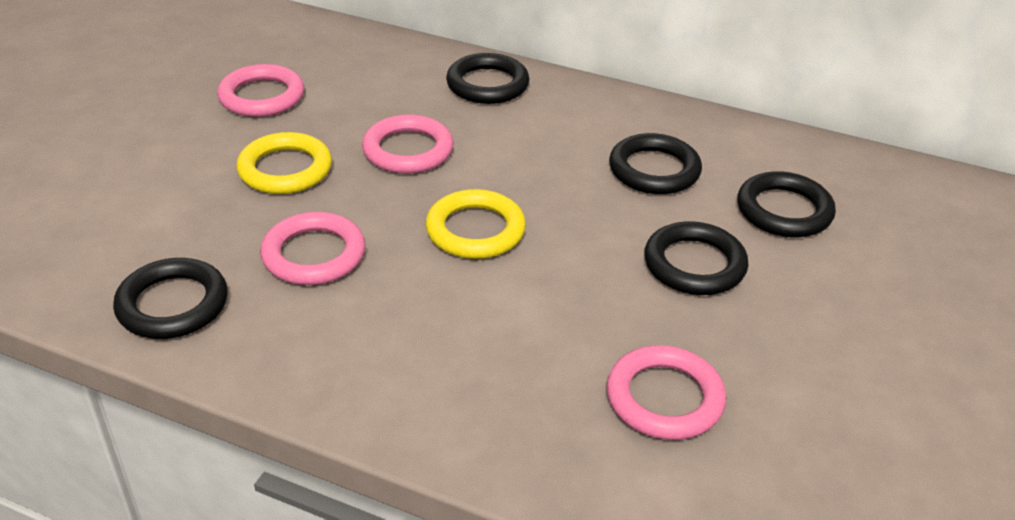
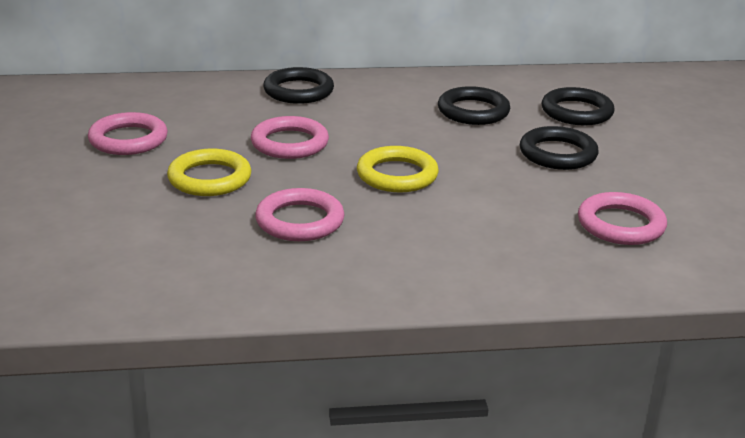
camera: 30 degrees left, 10 degrees down
(173, 304) = (230, 280): black ring -> none

